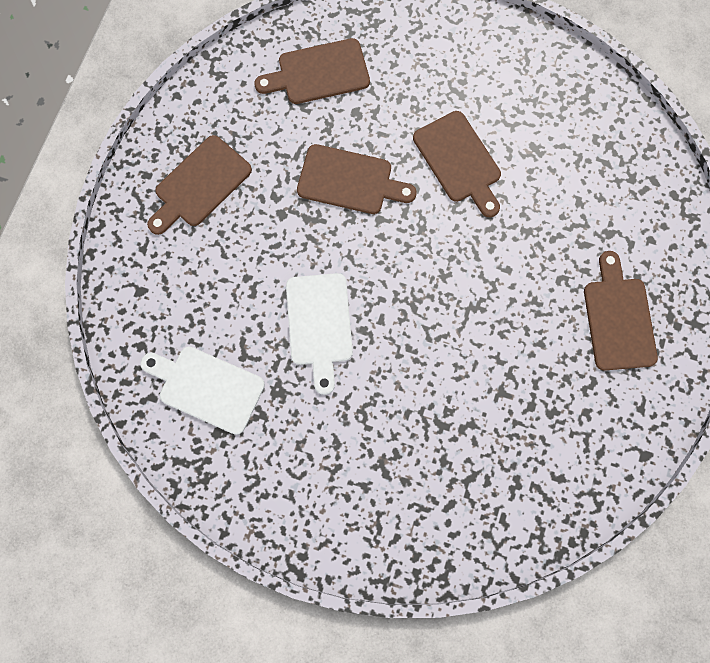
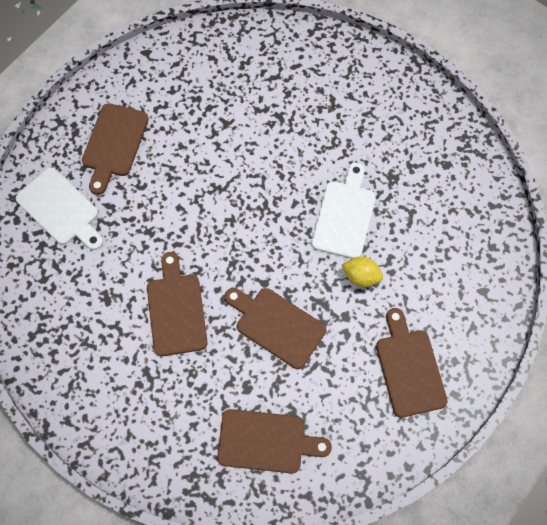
camera: 160 degrees left, 5 degrees down
(199, 185) = (409, 368): brown cutting board -> brown cutting board turned 75 degrees counterclockwise
(207, 387) = (447, 198): white cutting board -> white cutting board (60, 209)
(278, 262) = (361, 276): none -> yellow lemon

